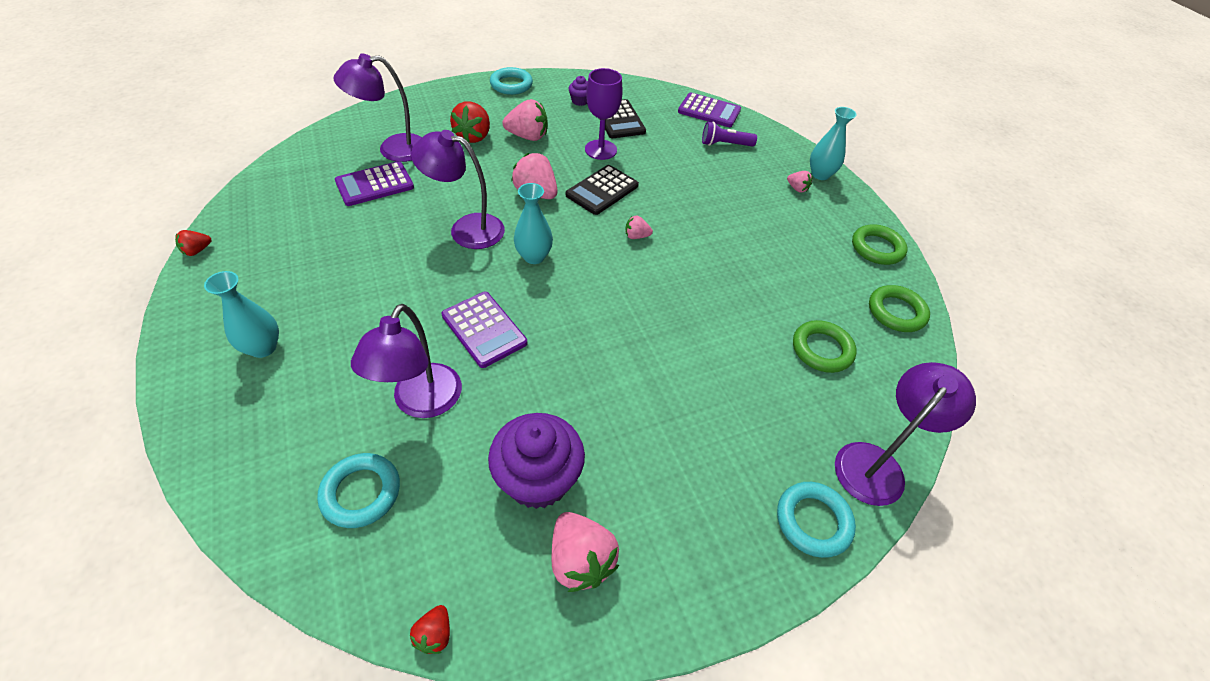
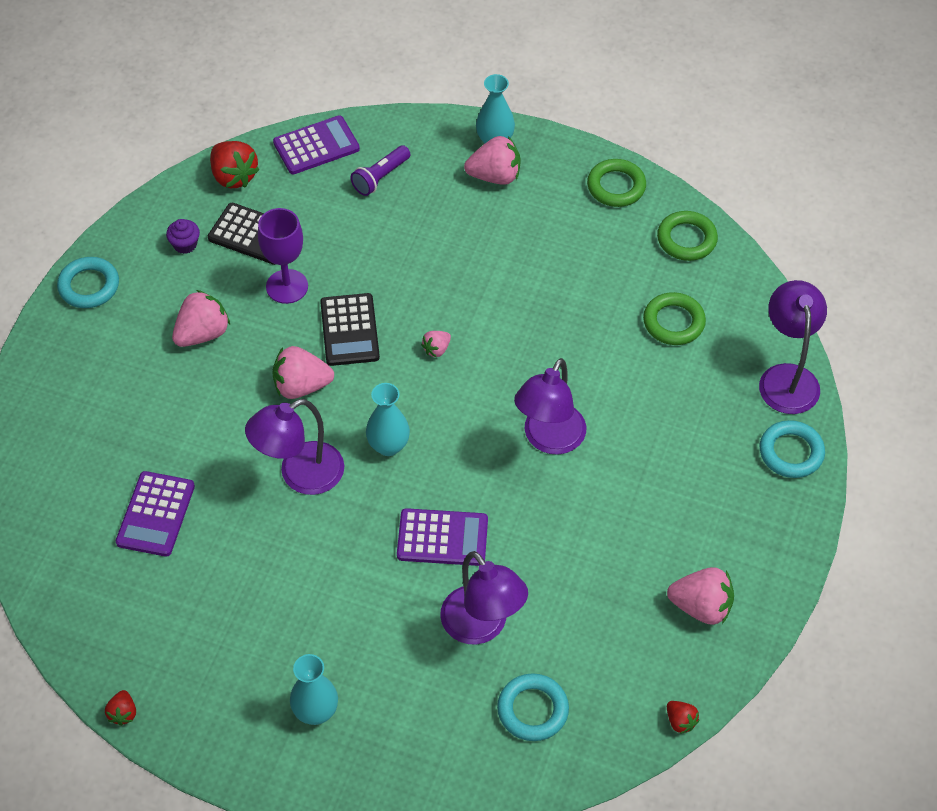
camera: 45 degrees left, 5 degrees up
(393, 149) = (107, 466): purple lamp -> purple lamp (549, 439)
(474, 136) = (155, 381): red strawberry -> red strawberry (234, 176)
(538, 479) = (618, 591): purple cupcake -> none
(797, 188) = (495, 176): pink strawberry -> pink strawberry, size x1.89

